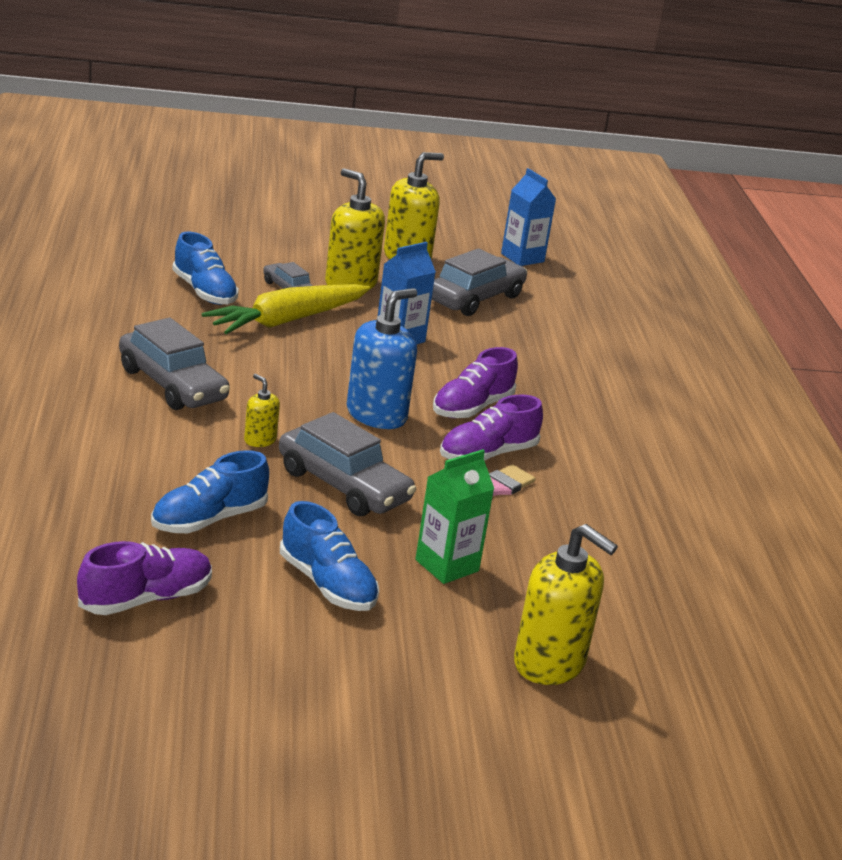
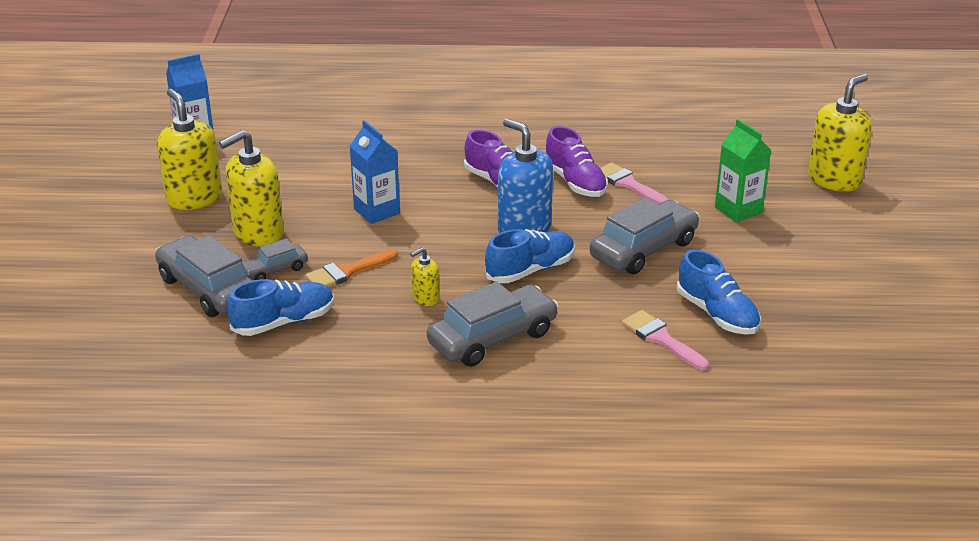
camera: 80 degrees left, 5 degrees up
(146, 599) = (837, 342): purple shoe -> none
(163, 478) = (661, 339): none -> pink brush
(260, 440) = (583, 289): yellow soap dispenser -> yellow soap dispenser (425, 298)
(287, 321) = (347, 272): yellow carrot -> orange brush
(327, 584) = (783, 260): blue shoe -> blue shoe (530, 270)
(475, 298) = (288, 168): grey car -> grey car (208, 289)

